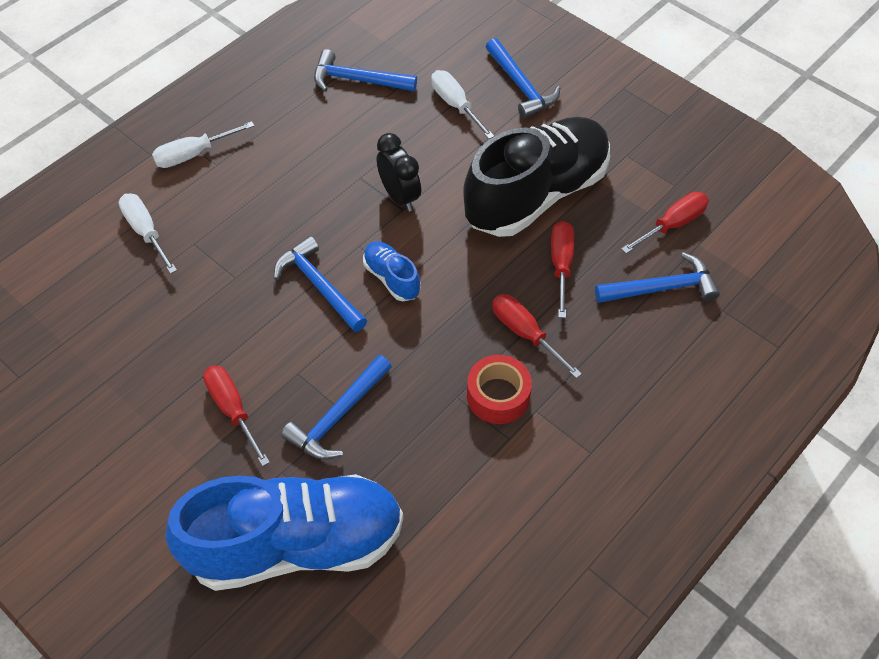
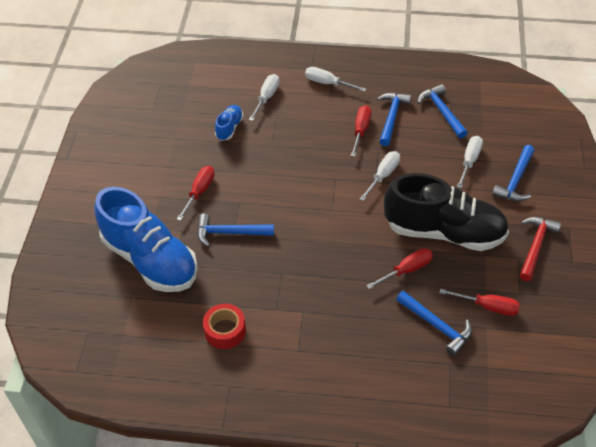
camera: 55 degrees right, 5 degrees down
(319, 286) = (296, 179): blue hammer -> blue hammer (391, 117)
(391, 278) = (328, 204): blue shoe -> blue shoe (229, 128)
(400, 196) = (383, 176): black clock -> white screwdriver
(498, 396) = (297, 290): red tape -> red tape (225, 331)
(525, 334) = (346, 280): red screwdriver -> red screwdriver (361, 130)
(625, 130) = (535, 246): none -> red hammer

